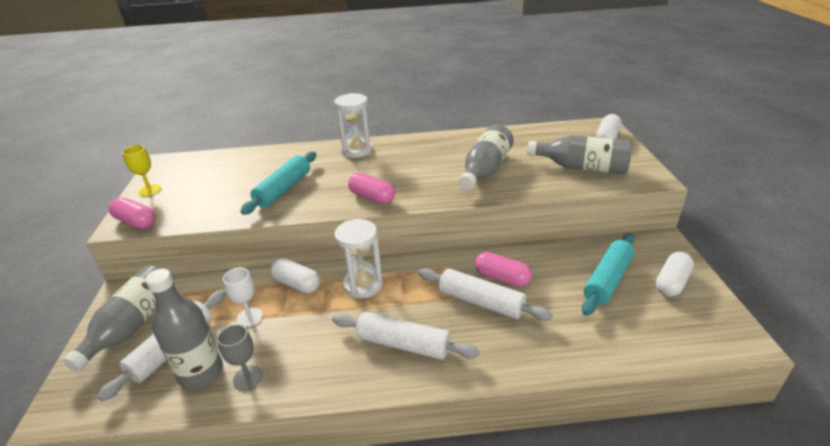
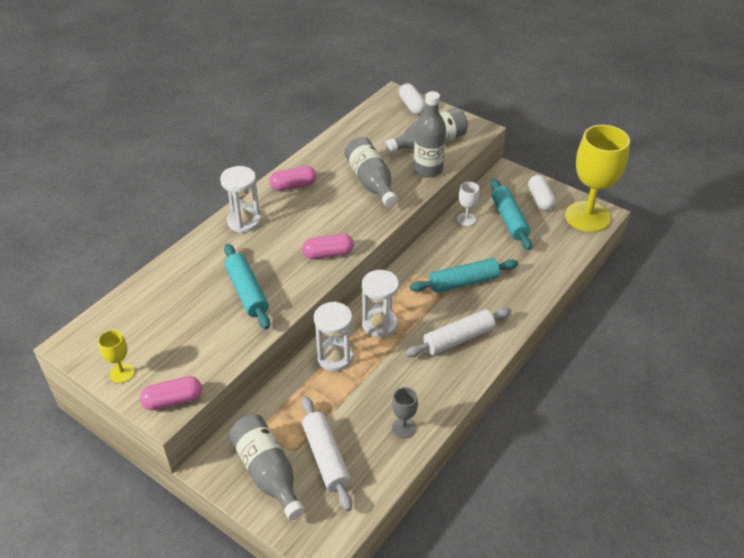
camera: 50 degrees left, 10 degrees up
(201, 373) = (371, 450): grey bottle -> grey bottle (428, 169)
(249, 317) = (341, 400): white goblet -> white goblet (466, 219)
(297, 284) = (334, 357): white capsule -> white hourglass
(481, 302) = (463, 282): white rolling pin -> turquoise rolling pin
(502, 278) = (454, 258): pink capsule -> pink capsule (293, 185)
(715, 332) = (587, 217): none -> yellow goblet

